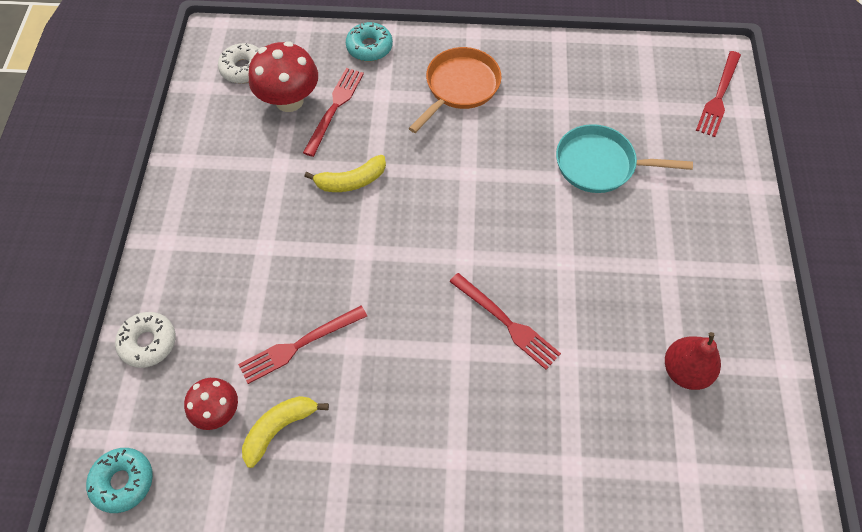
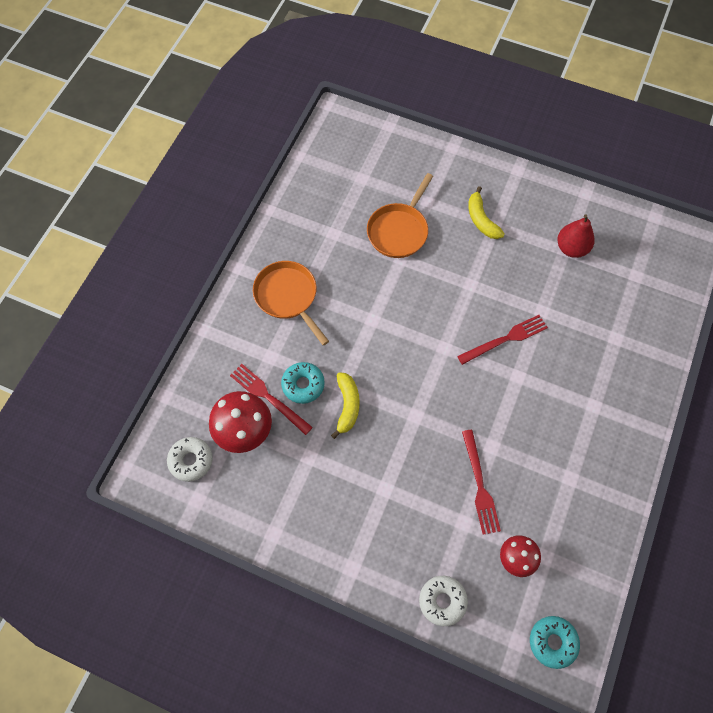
camera: 70 degrees left, 5 degrees up
(279, 428) = (541, 517): yellow banana -> yellow banana (481, 220)
(369, 47) = (215, 350): turquoise donut -> turquoise donut (303, 385)
(600, 164) = (399, 230): turquoise pan -> orange pan
(718, 96) = (370, 133): red fork -> none

